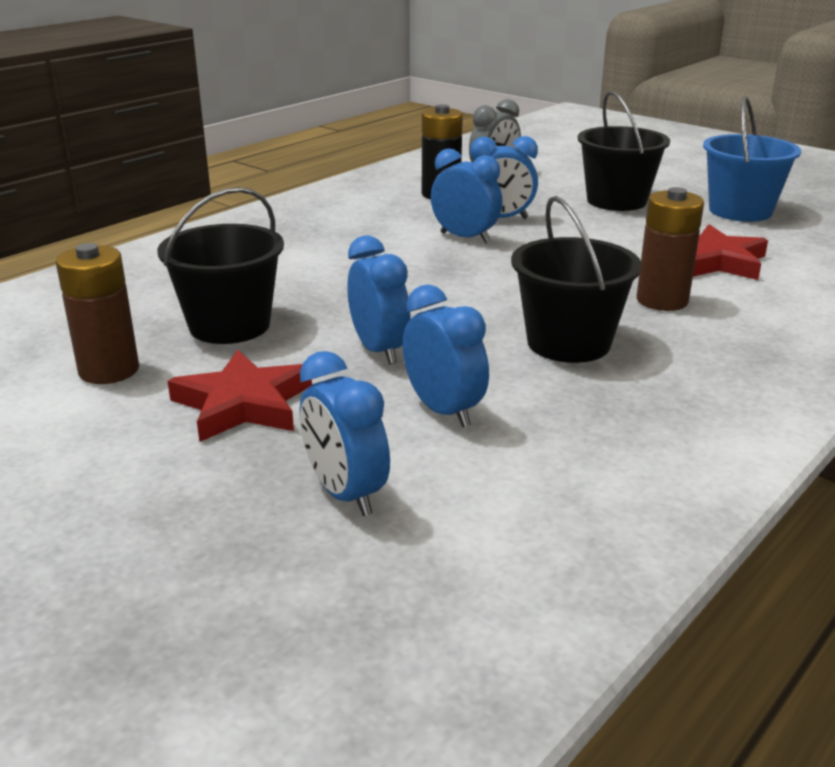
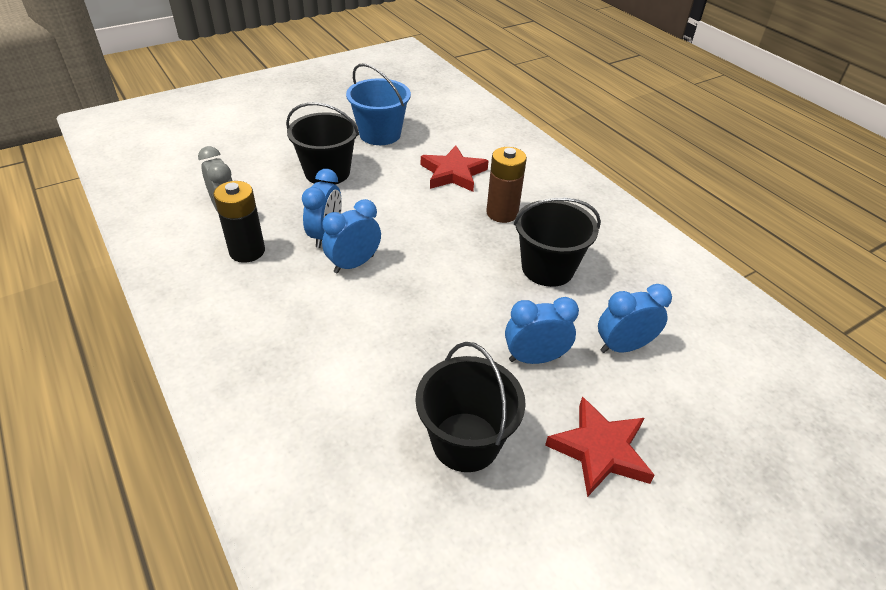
camera: 75 degrees left, 15 degrees up
(109, 370) = (527, 540): brown battery -> none
(345, 494) = (714, 414): blue clock -> none

